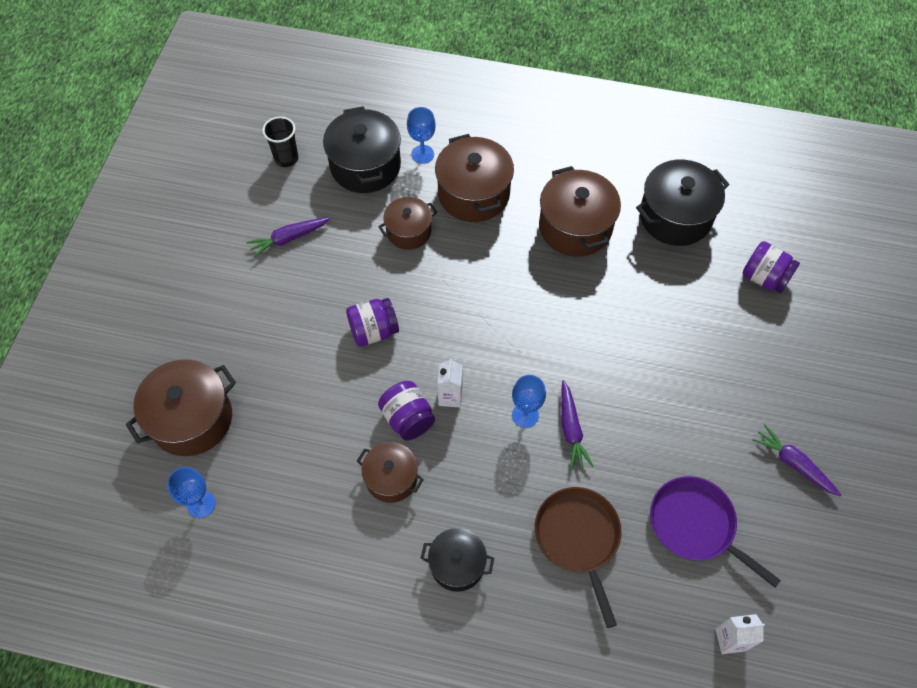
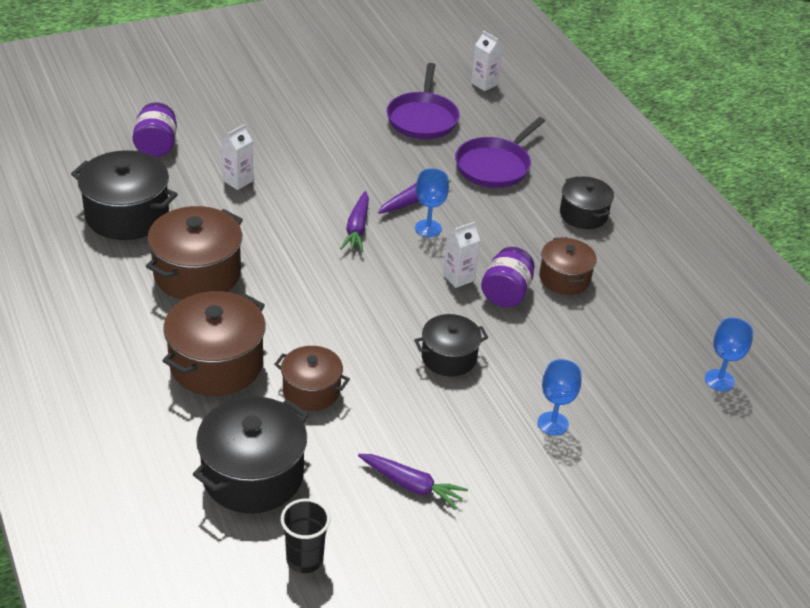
camera: 130 degrees left, 20 degrees down
(192, 419) = (667, 435): brown pot -> none
(374, 331) = (449, 357): purple jar -> black pot
(422, 154) = (193, 433): blue goblet -> blue goblet (553, 423)
(578, 538) = (494, 166): brown pan -> purple pan
(679, 311) = (238, 181): none -> white carton
(793, 464) = (325, 90): purple carrot -> purple carrot (357, 228)

